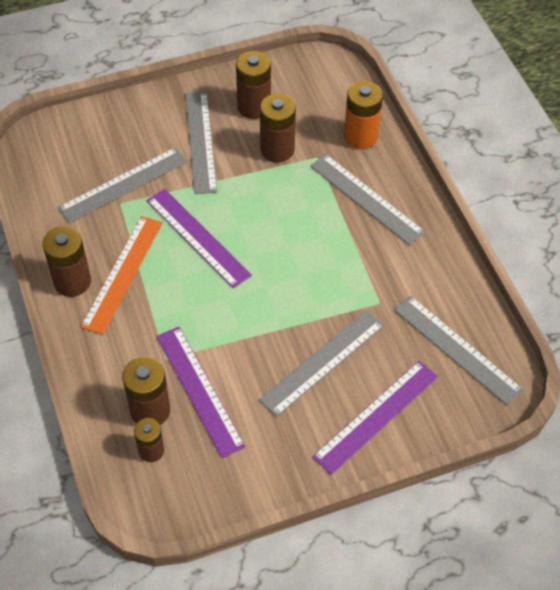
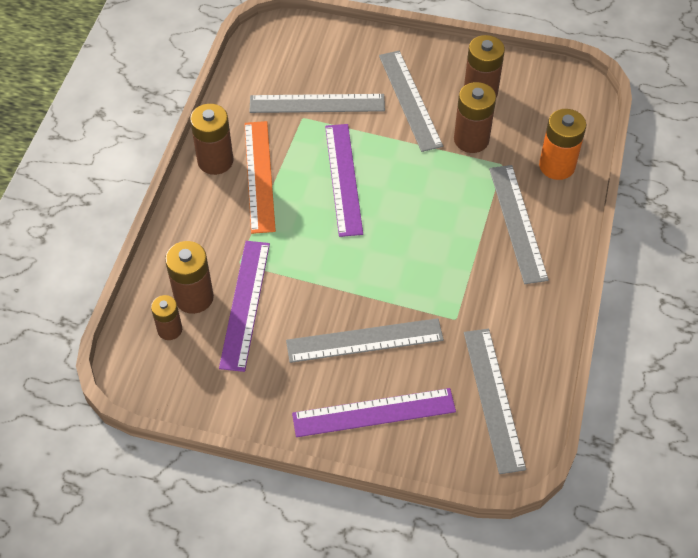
camera: 35 degrees right, 0 degrees up
(122, 273) = (259, 176): orange ruler -> orange ruler turned 60 degrees counterclockwise
(200, 141) = (410, 100): grey ruler -> grey ruler turned 45 degrees counterclockwise

